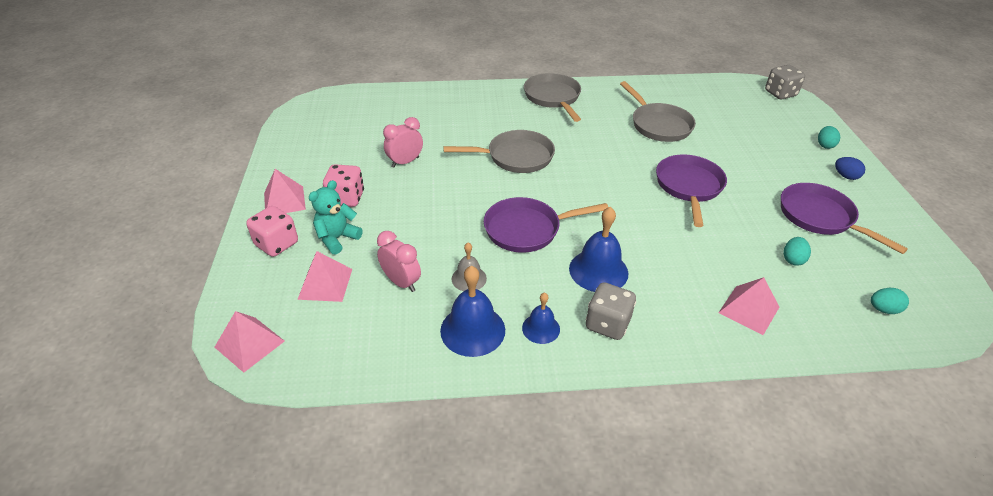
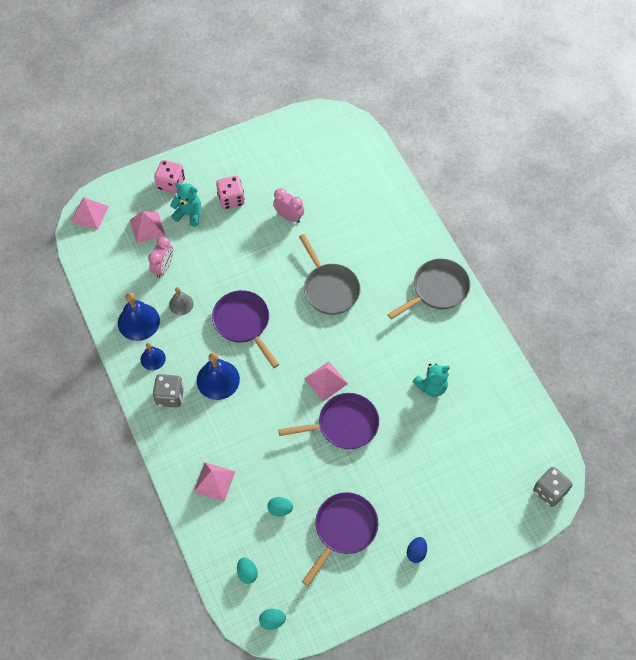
camera: 70 degrees right, 20 degrees up
(284, 201) = (213, 165): pink pyramid -> pink pyramid (326, 381)
(658, 125) = (431, 386): grey pan -> turquoise teddy bear
(825, 145) = (463, 535): turquoise egg -> turquoise egg (272, 621)

